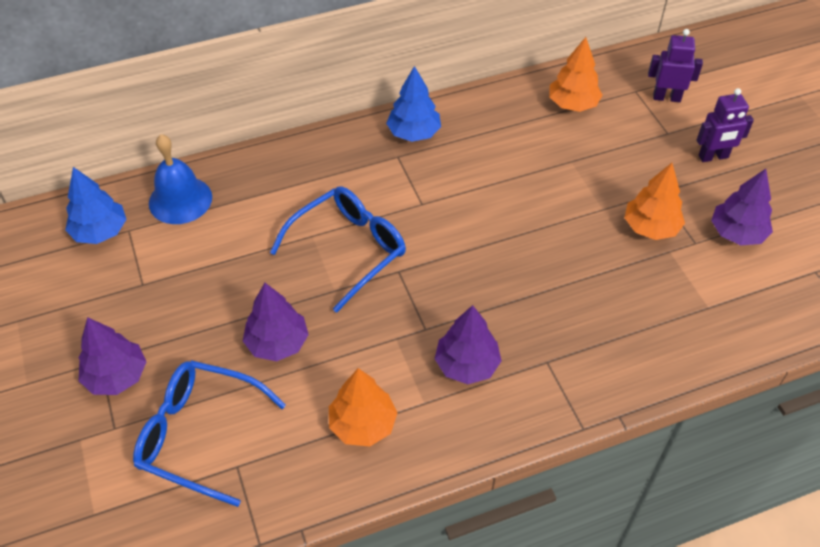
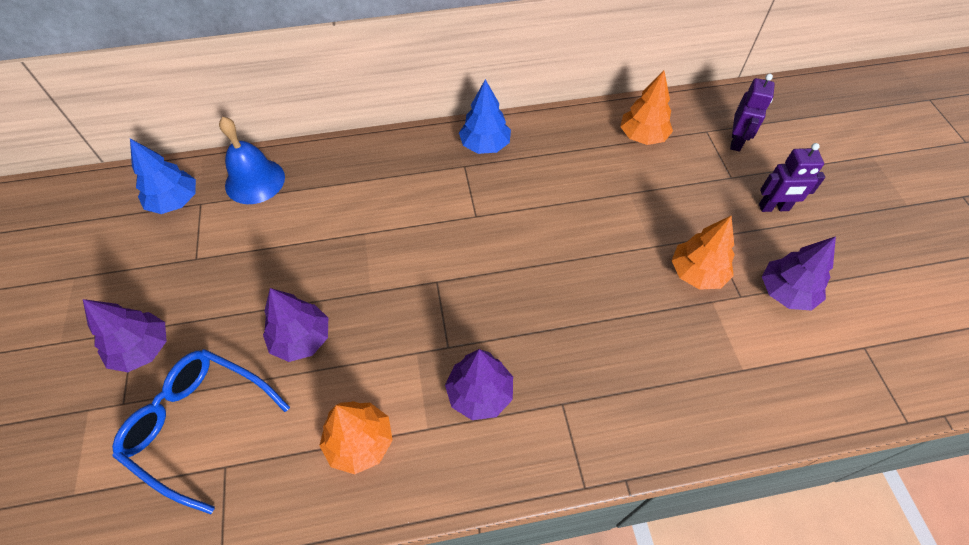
camera: 10 degrees right, 5 degrees up
(349, 249) = (395, 252): blue glasses -> none
(666, 97) = (736, 141): purple robot -> purple robot turned 90 degrees clockwise

